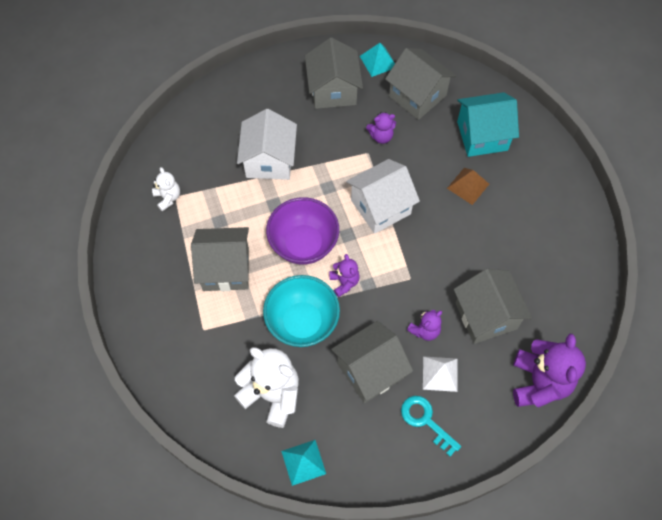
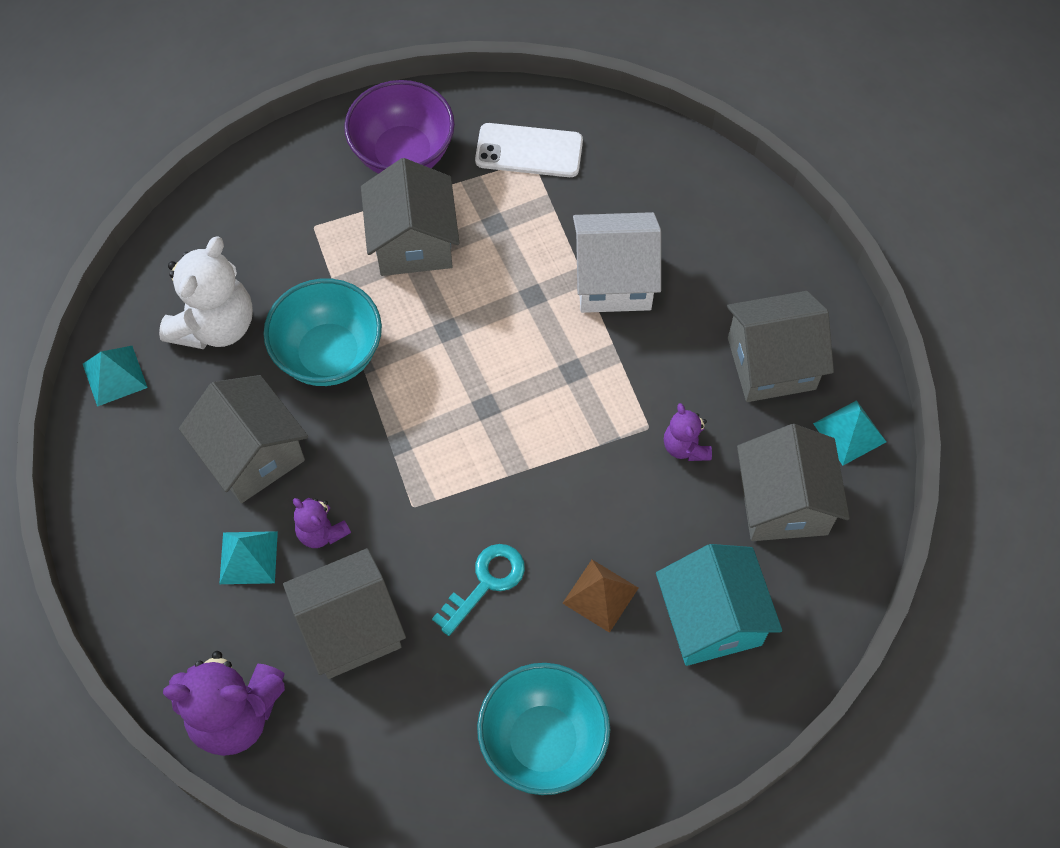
camera: 85 degrees right, 0 degrees up
(168, 198) = (529, 151): white teddy bear -> white phone
(303, 244) = (463, 344): purple bowl -> purple bowl (403, 154)
(344, 282) = (399, 408): purple teddy bear -> none
(380, 207) = (543, 453): white house -> none
(417, 96) = (783, 503): grey house -> grey house turned 45 degrees counterclockwise
(426, 421) = (172, 539): turquoise key -> turquoise key (485, 583)
(440, 374) = (248, 557): white pyramid -> turquoise pyramid
(550, 220) = (543, 741): none -> turquoise bowl

